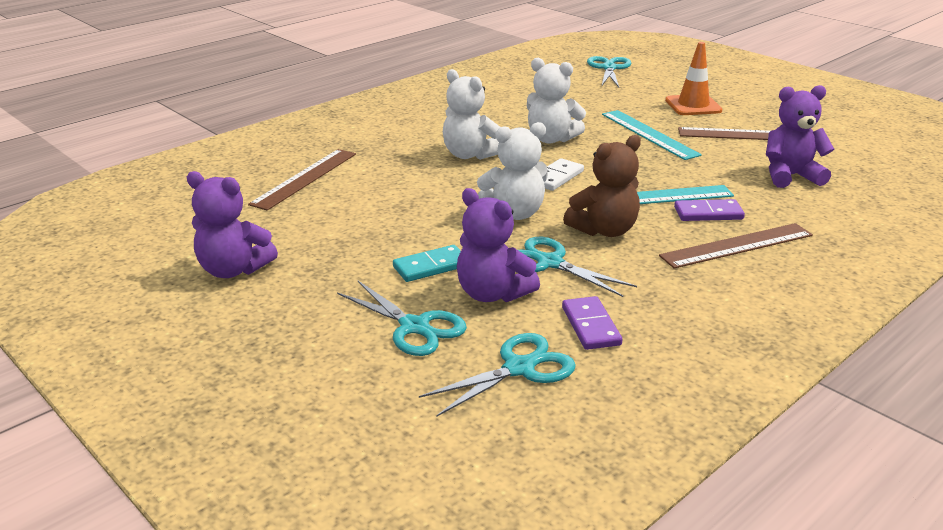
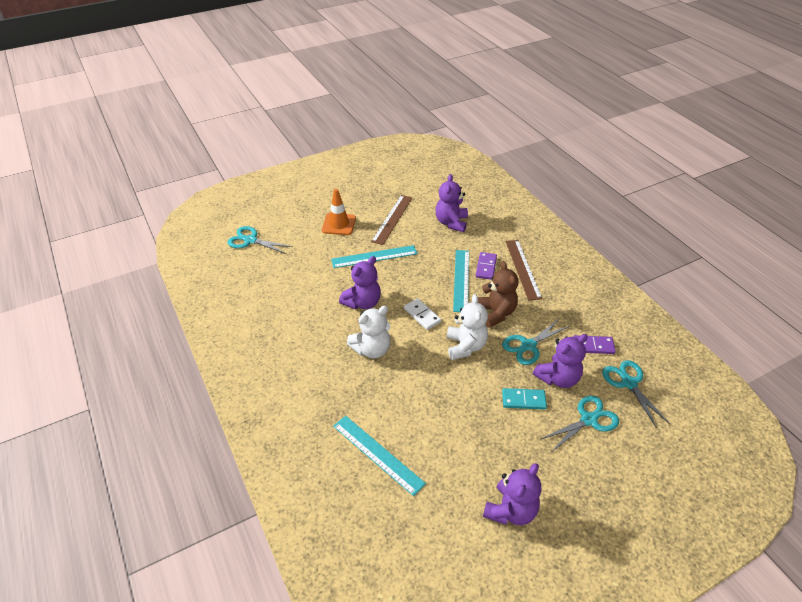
camera: 75 degrees left, 15 degrees up
(305, 178) = (378, 454): brown ruler -> turquoise ruler
(431, 266) = (523, 400): turquoise domino -> turquoise domino turned 75 degrees counterclockwise
(551, 139) = (362, 302): white teddy bear -> purple teddy bear

